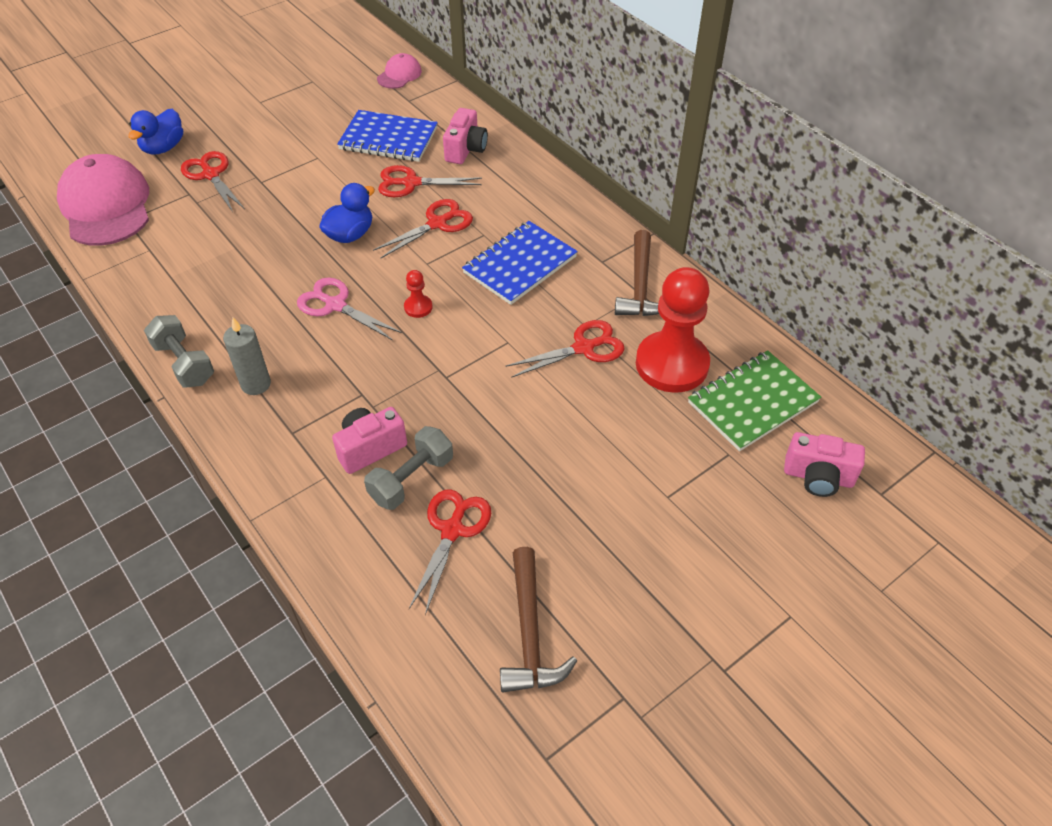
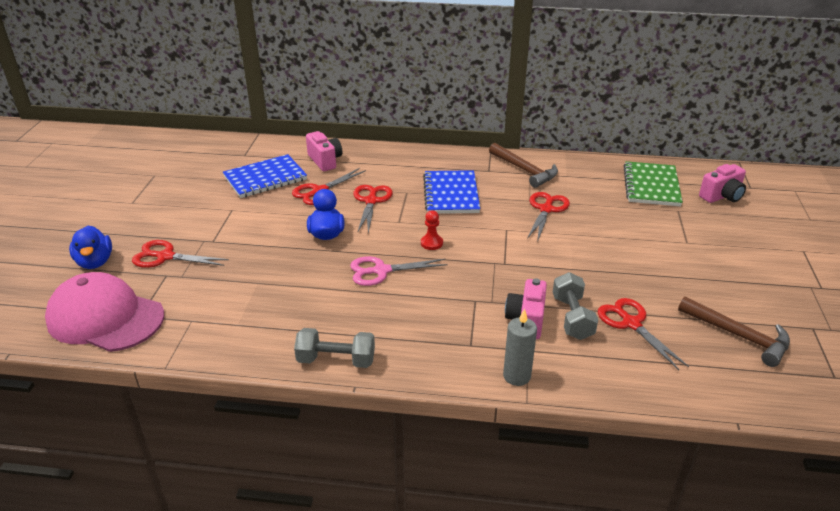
camera: 45 degrees left, 15 degrees down
(256, 384) = (404, 338): grey candle -> grey candle (516, 376)
(399, 75) = (215, 146): pink cap -> none
(672, 364) = (595, 192): red pawn -> none

